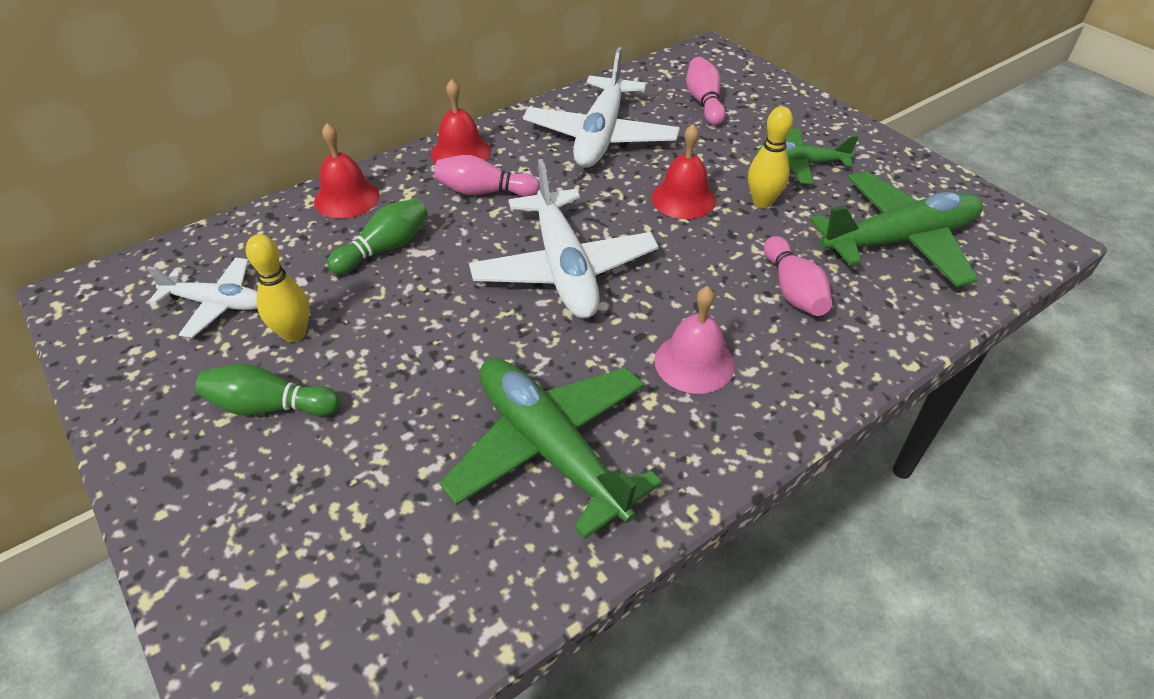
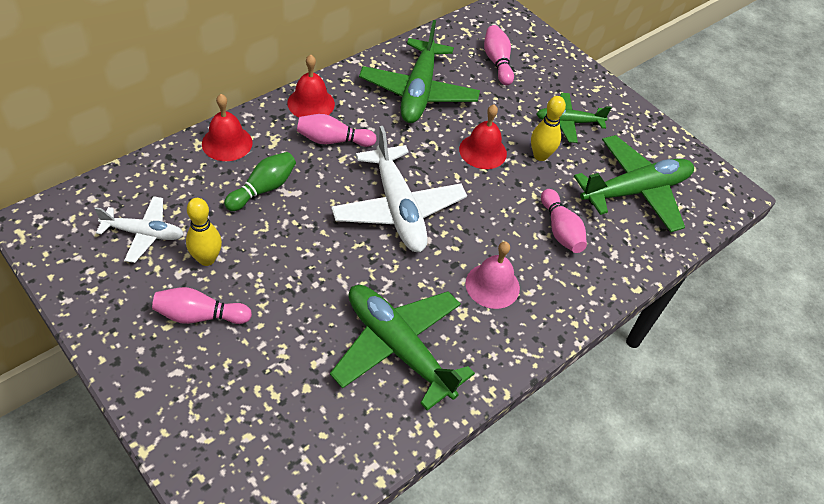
camera: 10 degrees left, 5 degrees up
(270, 406) = (200, 316): green bowling pin -> pink bowling pin
(600, 136) = (418, 92): white plane -> green plane

